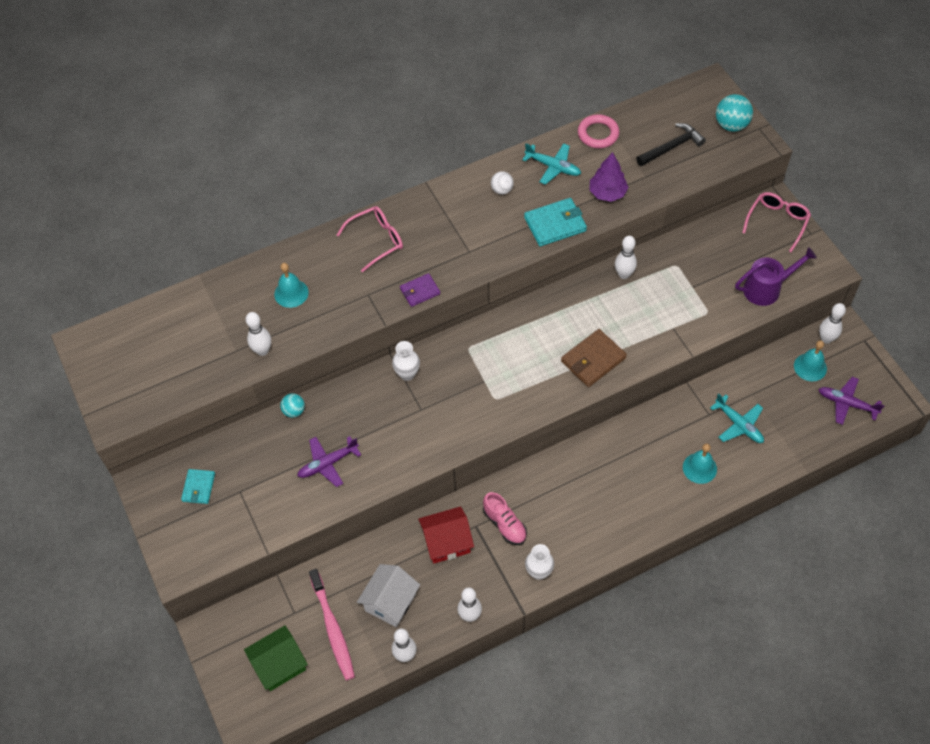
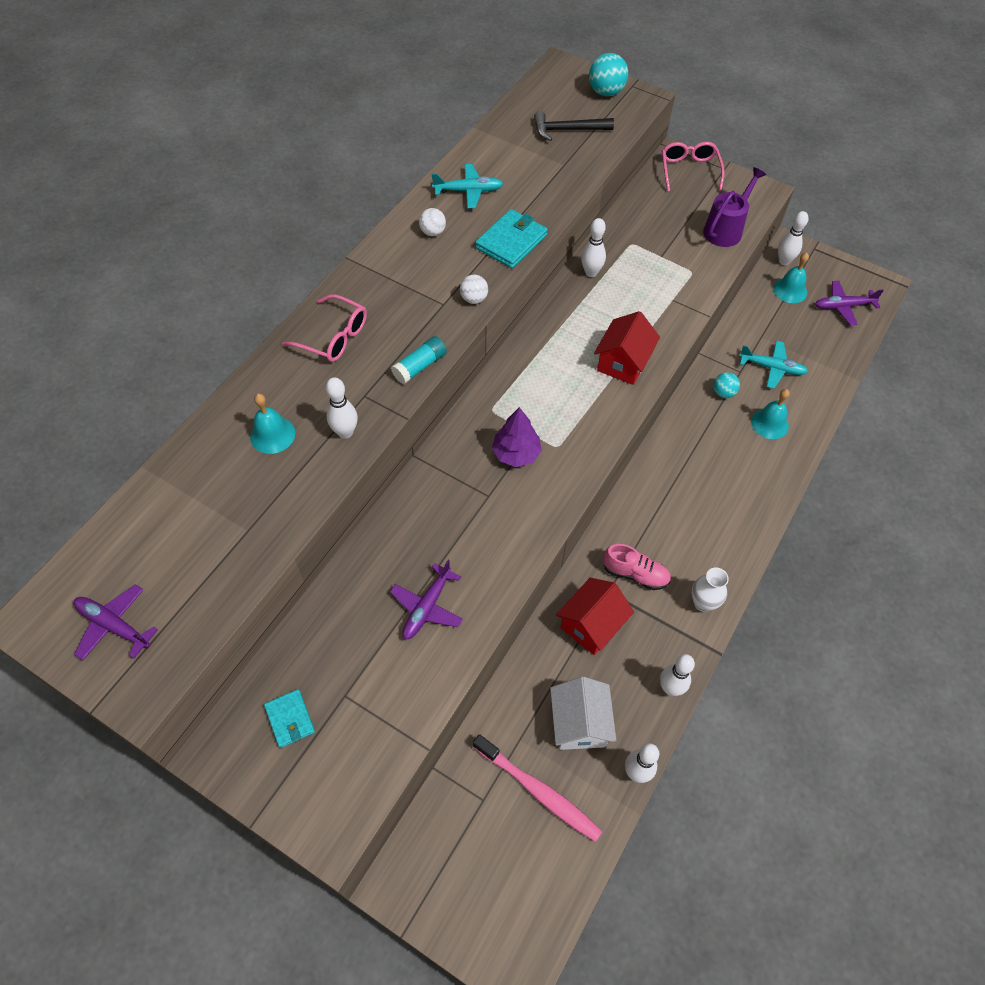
camera: 35 degrees left, 0 degrees up
(124, 371) = (114, 626): none -> purple plane
(262, 351) = (281, 514): white bowling pin -> white bowling pin (345, 432)
(279, 665) = (508, 872): green house -> none
(294, 411) = (347, 569): turquoise ball -> turquoise ball (723, 393)
(376, 240) = (333, 337): pink glasses -> pink glasses turned 90 degrees clockwise
(407, 374) = (447, 467): white vase -> none
(420, 291) = (420, 366): purple wallet -> turquoise glue stick
(494, 258) = (474, 299): none -> white ball
(593, 360) = (623, 363): brown wallet -> red house
(598, 134) = (489, 145): pink ring -> none
(607, 193) = (540, 193): purple tree -> purple tree (516, 453)
(671, 147) = (567, 130): black hammer -> black hammer turned 120 degrees counterclockwise

